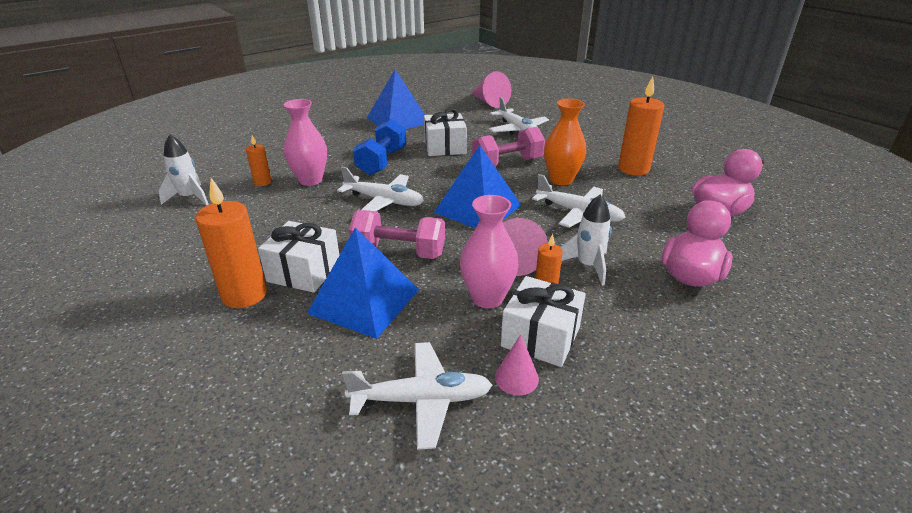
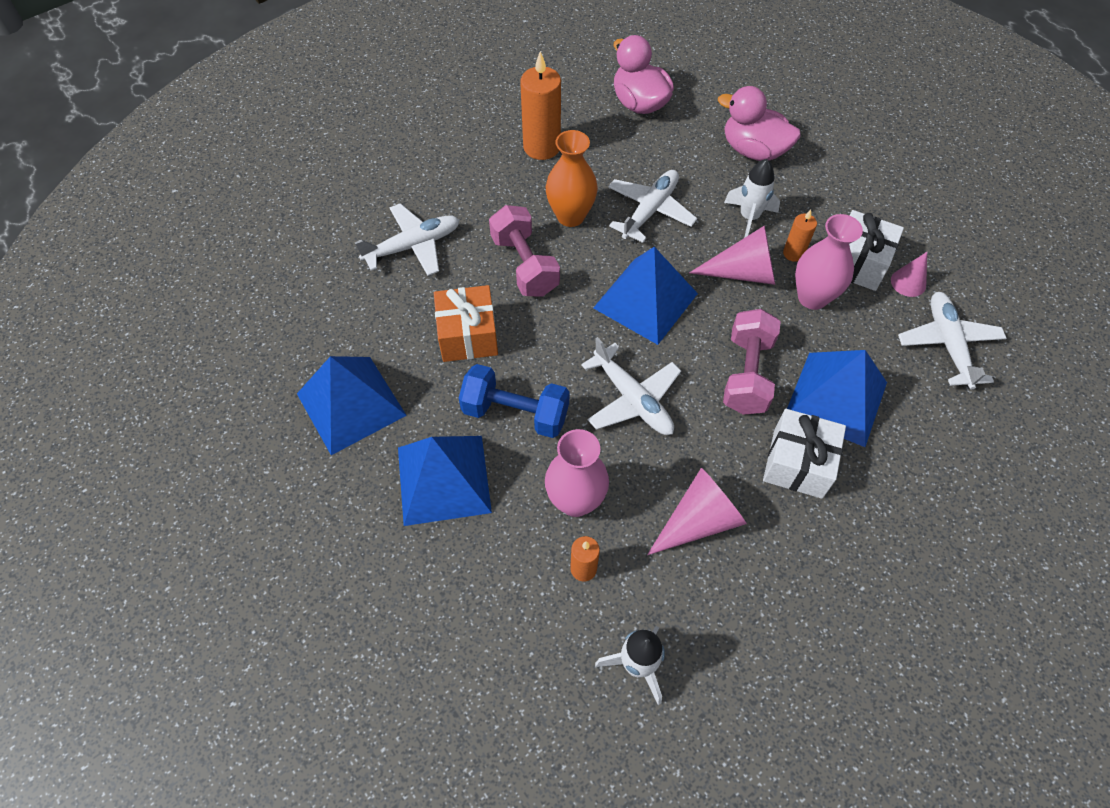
camera: 90 degrees left, 25 degrees up
(244, 295) = (848, 515): orange candle -> none
(341, 143) = (443, 479): none -> blue pyramid
(384, 201) = (632, 399): white plane -> white plane turned 120 degrees clockwise
(445, 147) = (468, 335): white gift -> orange gift
(489, 102) = (288, 275): pink cone -> pink cone (699, 521)

